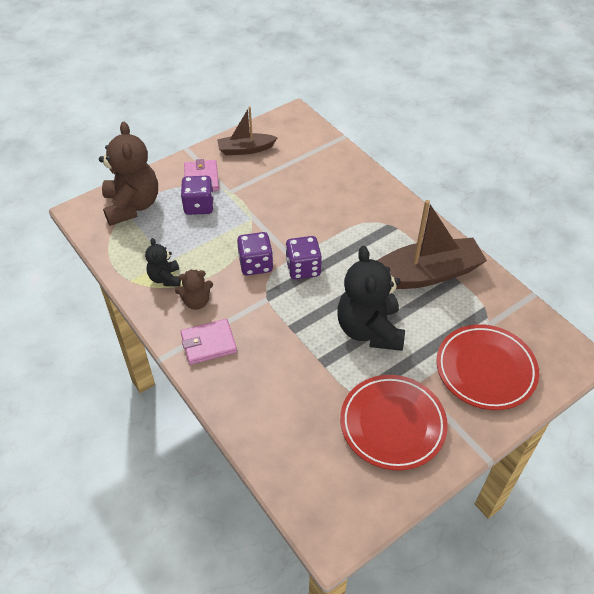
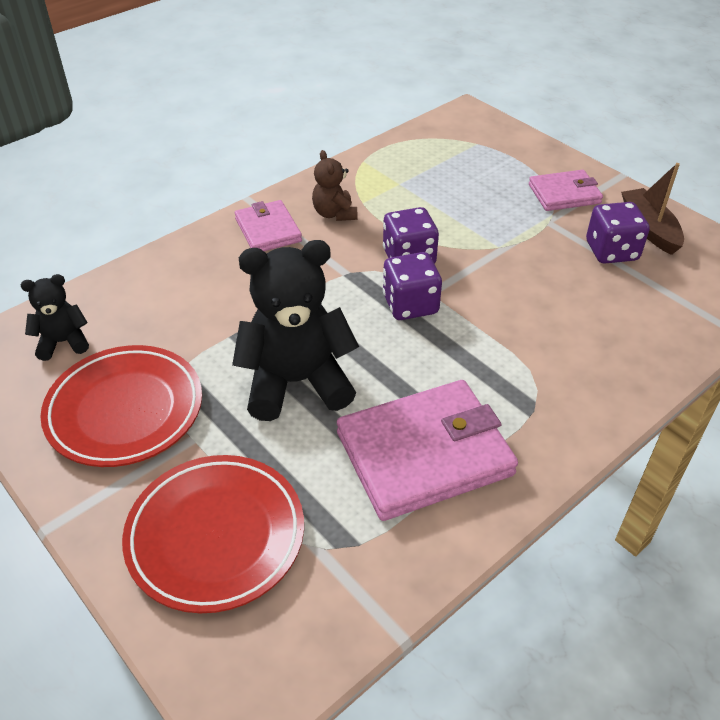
camera: 85 degrees right, 5 degrees down
(132, 206) = (489, 146): brown teddy bear -> none
(165, 278) = (370, 185): black teddy bear -> black teddy bear (63, 342)
(199, 206) = (508, 197): purple dice -> purple dice (611, 251)
(424, 274) = (424, 453): brown boat -> pink wallet

